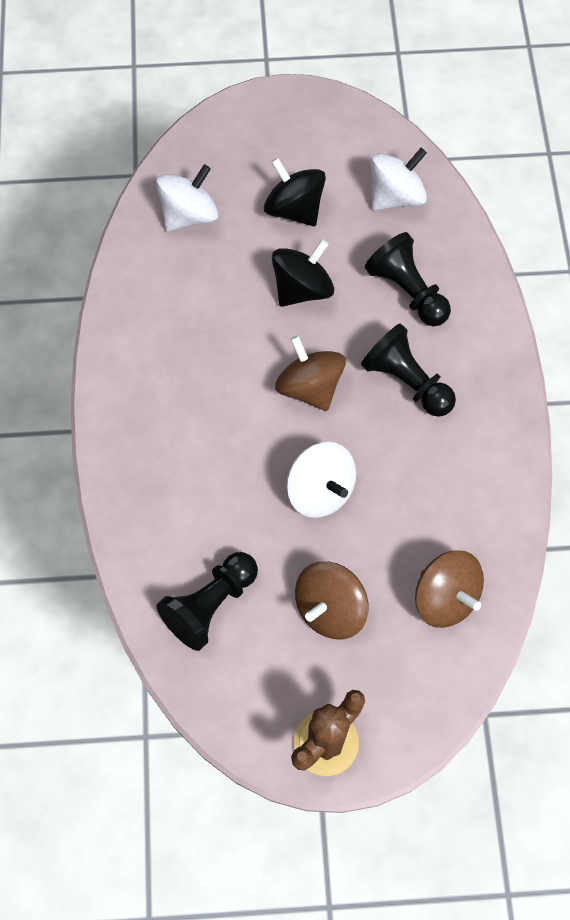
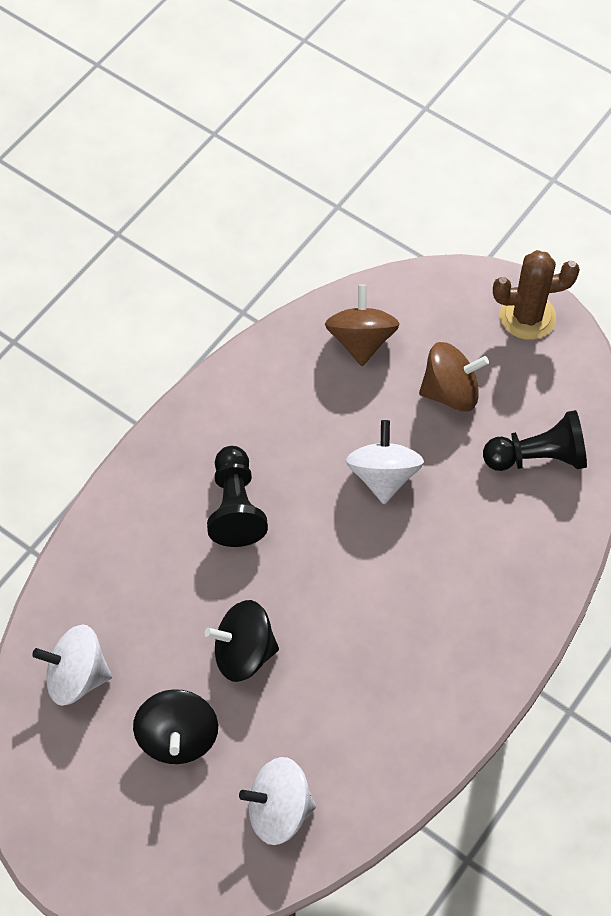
camera: 140 degrees left, 5 degrees down
(310, 387) = (317, 561): brown spinning top -> none
(407, 291) = (158, 580): black pawn -> none

